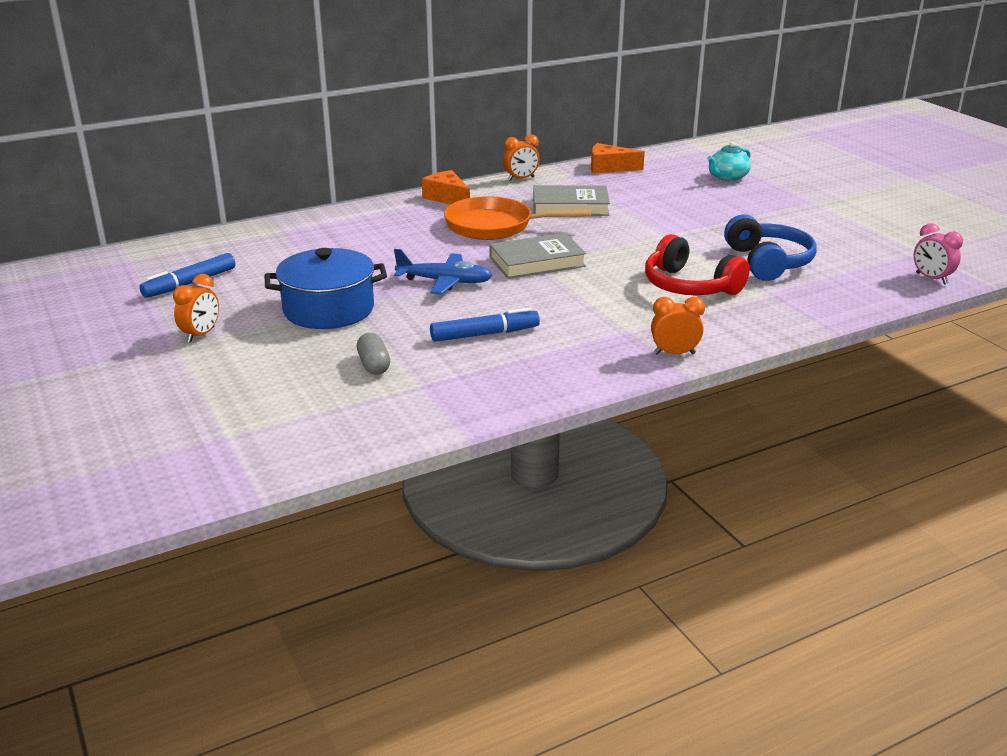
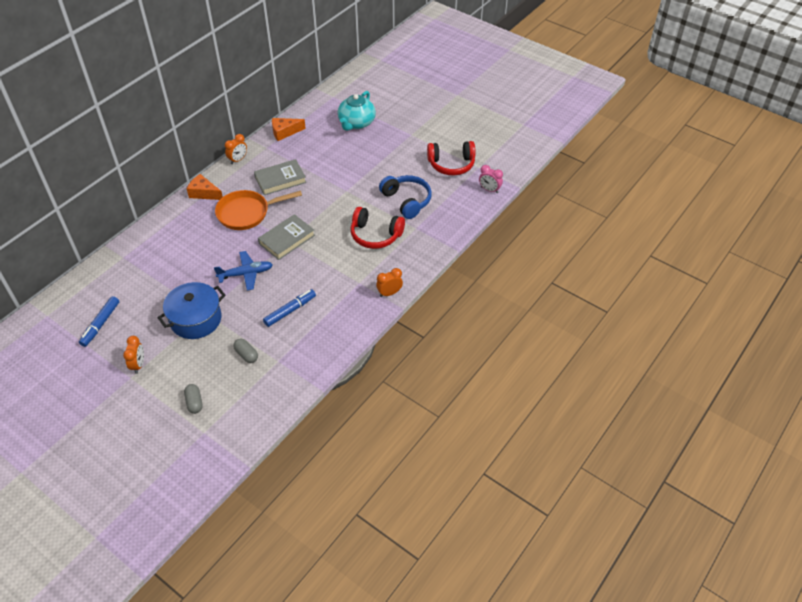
camera: 25 degrees left, 20 degrees up
(244, 397) = (194, 402): none -> grey capsule
(727, 177) = (356, 123): turquoise teapot -> turquoise teapot, size x1.53
(870, 241) = (451, 164): none -> red headphones

